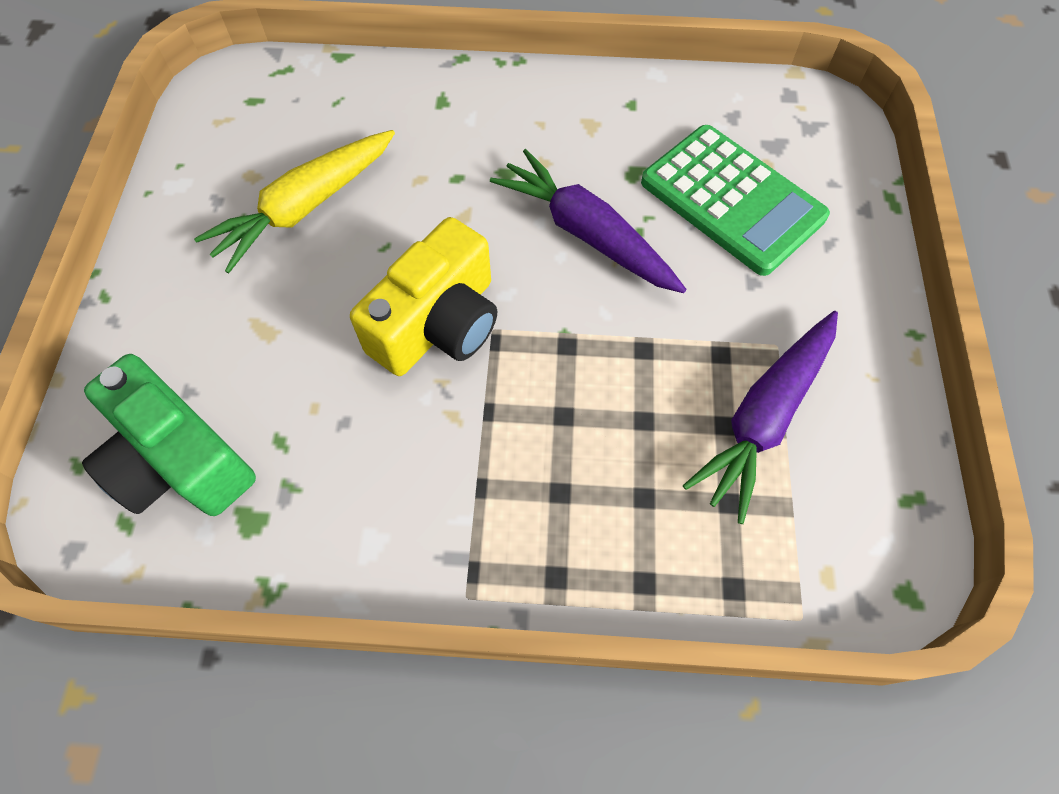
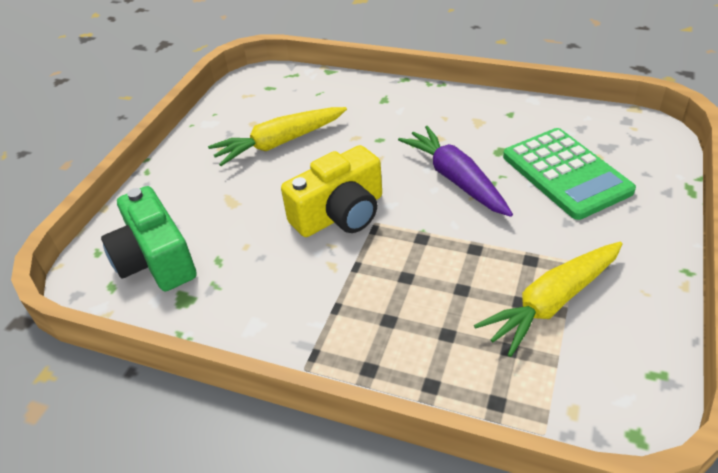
camera: 20 degrees right, 20 degrees down
(764, 418) = (551, 303): purple carrot -> yellow carrot

